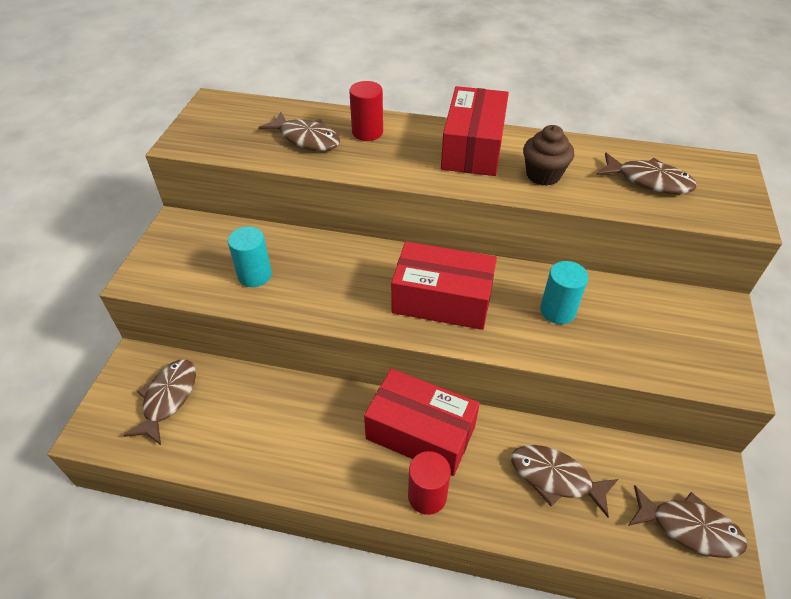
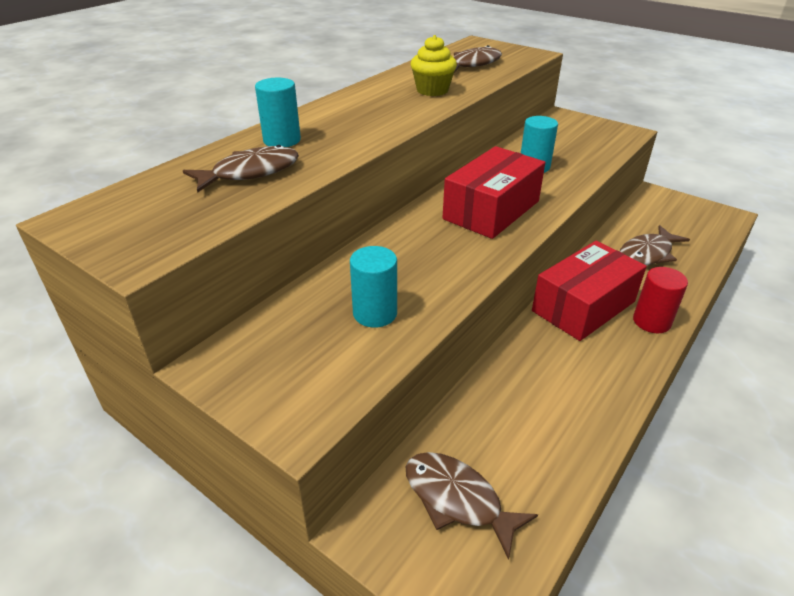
camera: 65 degrees left, 10 degrees down
(367, 132) = (282, 140): red cylinder -> turquoise cylinder
(473, 148) = (366, 104): red box -> none
(543, 175) = (432, 90): brown cupcake -> yellow cupcake
(689, 528) = (698, 217): brown fish -> none

